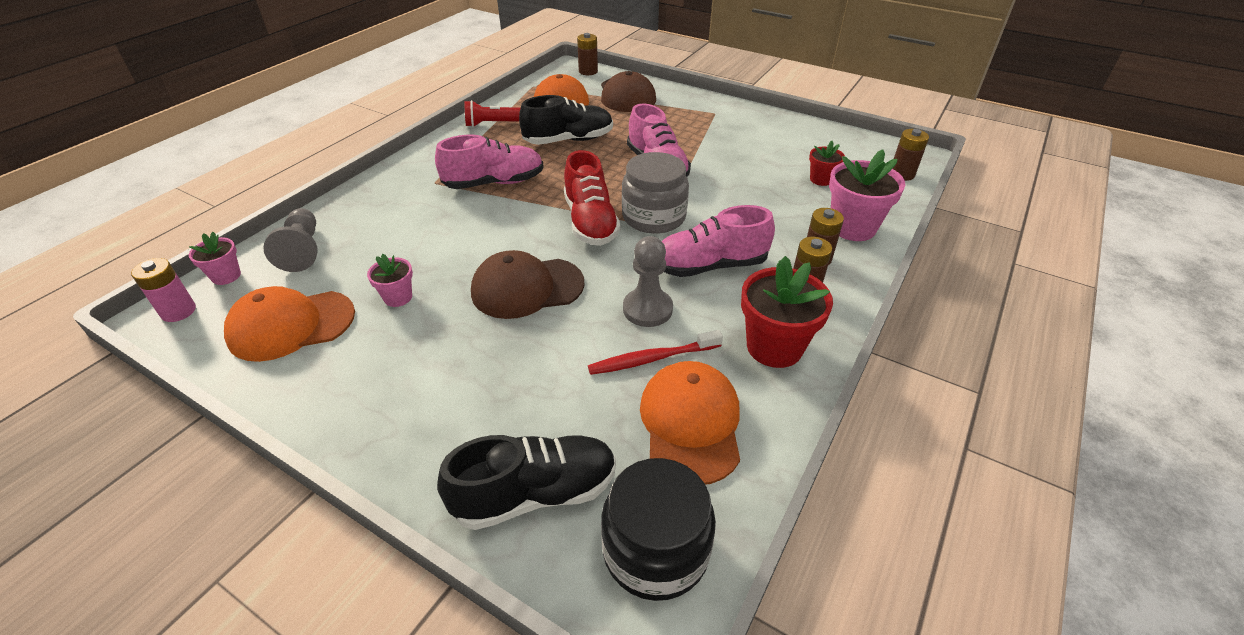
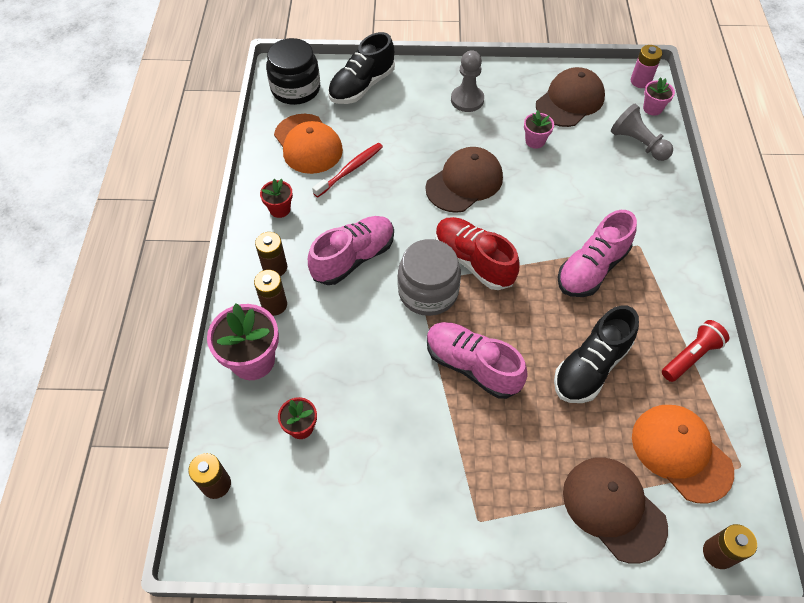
camera: 150 degrees right, 15 degrees up
(291, 325) = (570, 101): orange cap -> brown cap
(647, 309) = (375, 201): grey pawn -> grey pawn (467, 100)
(774, 347) = (280, 209): red flower pot -> red flower pot, size x0.54

